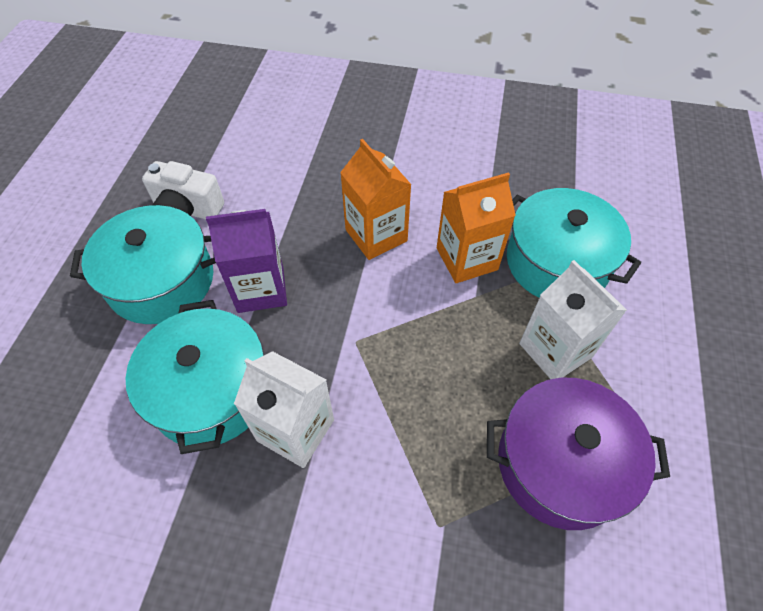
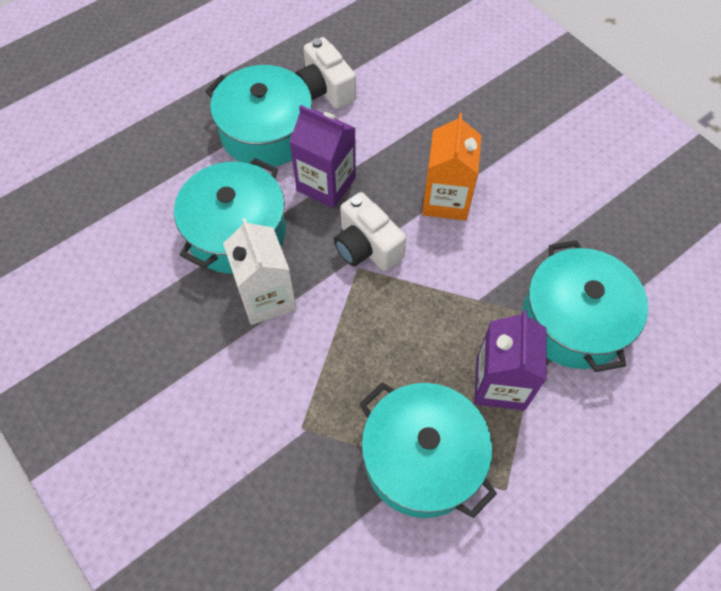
camera: 40 degrees right, 5 degrees up
(346, 318) = (367, 247): none -> white camera
(467, 259) = (500, 266): orange carton -> none
(555, 350) = (500, 383): white carton -> purple carton
(561, 464) = (422, 459): purple pot -> turquoise pot

